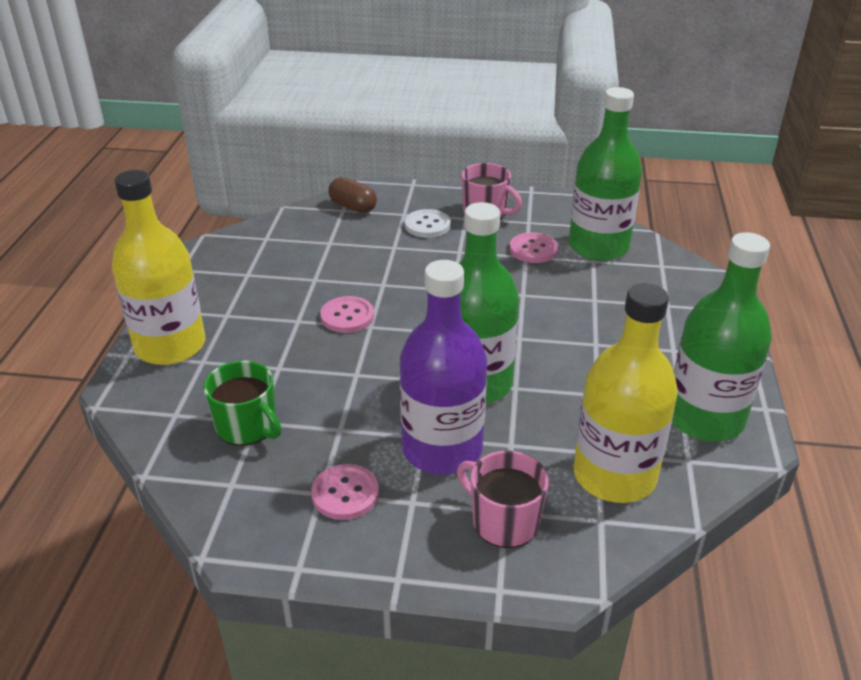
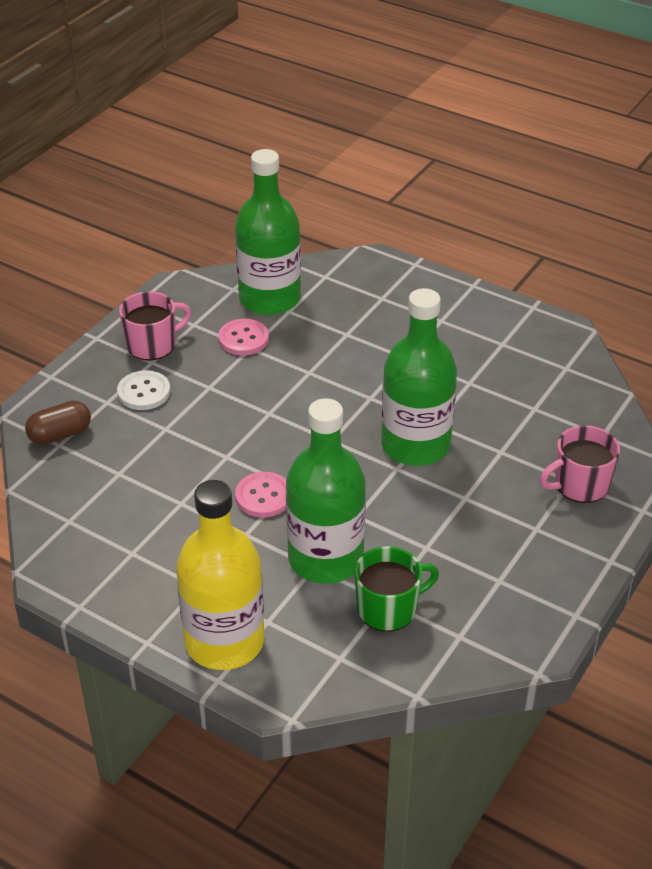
camera: 65 degrees left, 5 degrees up
(345, 494) = (508, 565): pink button -> none
(442, 449) = (485, 492): purple bottle -> none
(614, 475) = (562, 410): yellow bottle -> none
(704, 418) = (527, 340): green bottle -> green bottle (325, 559)

